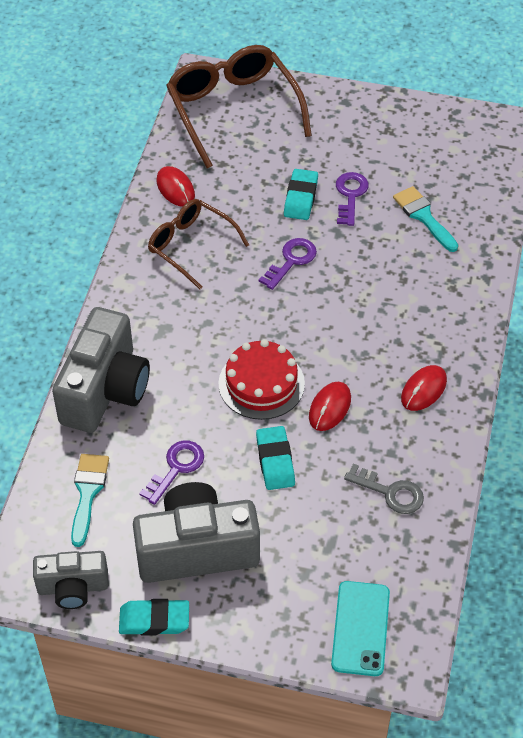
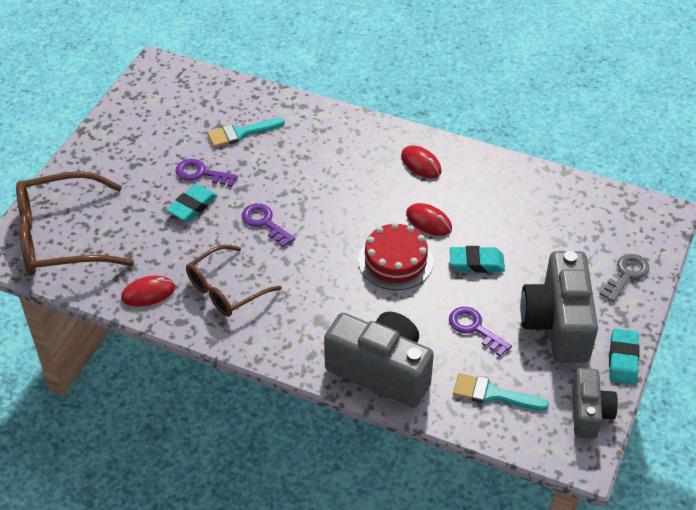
camera: 80 degrees left, 5 degrees down
(300, 198) = (192, 206): turquoise eraser -> turquoise eraser turned 75 degrees counterclockwise
(360, 628) = (633, 235): turquoise phone -> none
(390, 492) = (515, 199): grey key -> grey key (626, 275)

